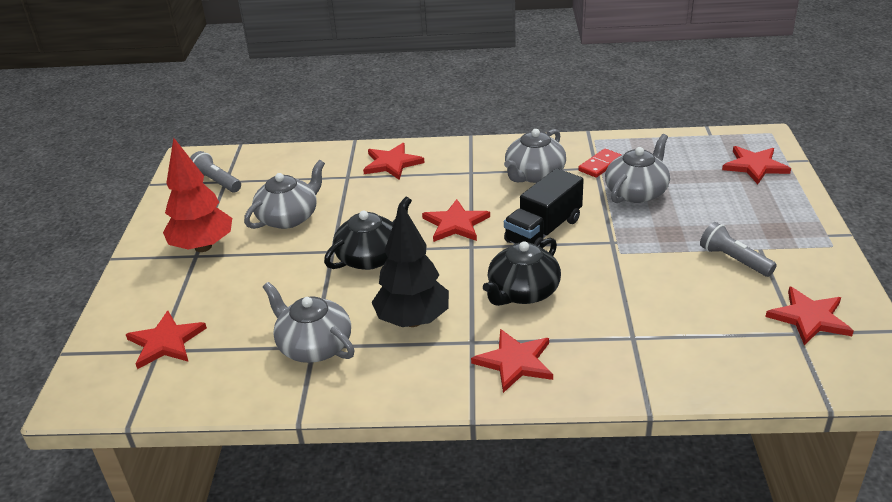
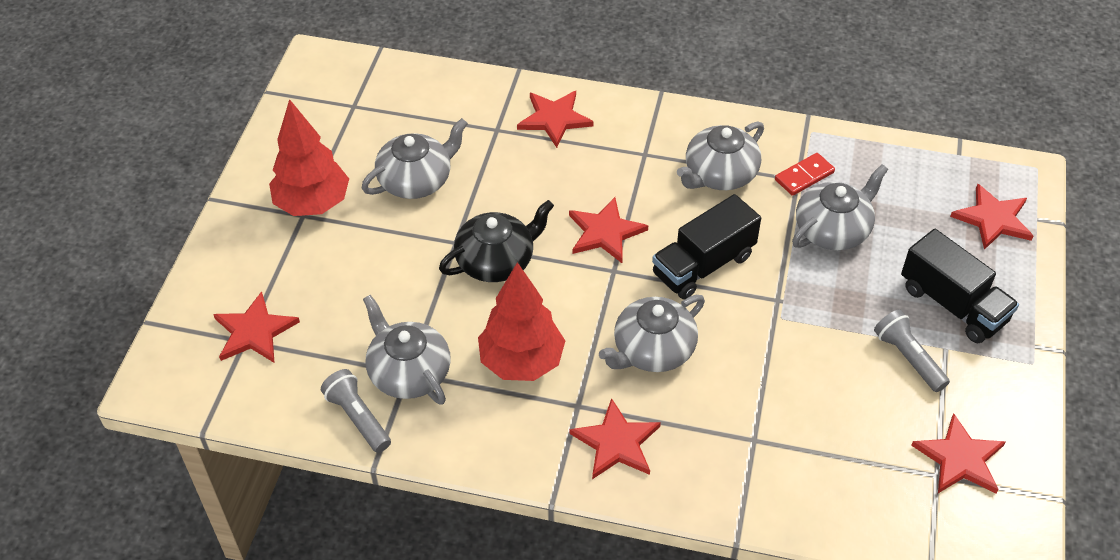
camera: 10 degrees right, 15 degrees up
(216, 182) = (343, 104): grey flashlight -> grey flashlight (358, 418)
(413, 320) = (521, 362): black tree -> red tree
(522, 292) = (652, 350): black teapot -> grey teapot
(751, 221) = (952, 304): none -> black truck

